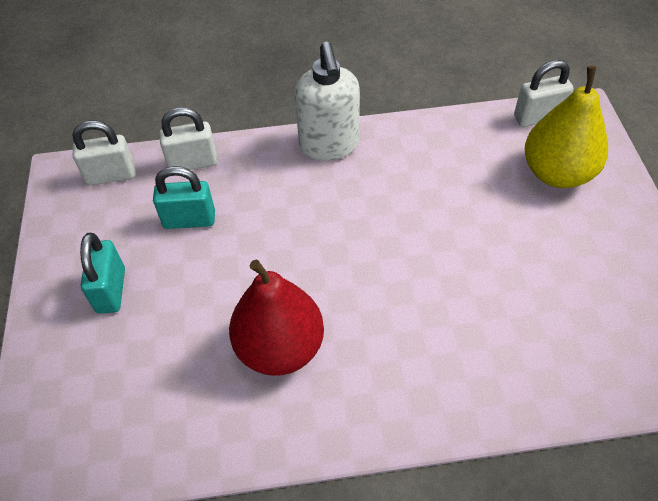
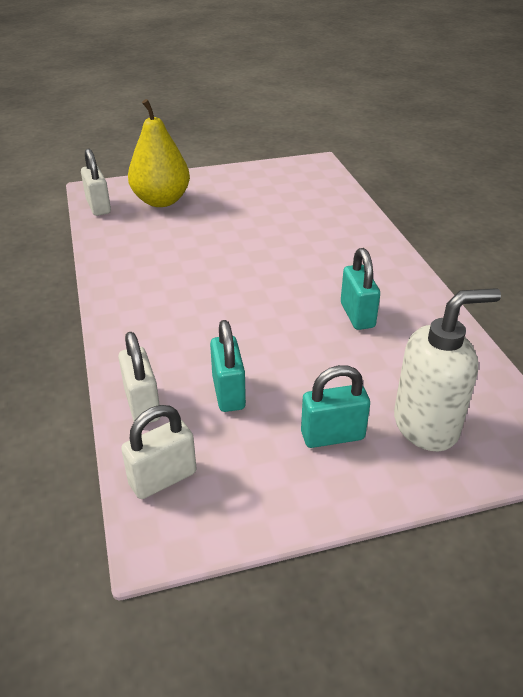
camera: 100 degrees left, 15 degrees down
(111, 175) = (163, 478): white padlock -> white padlock turned 75 degrees clockwise
(280, 347) = (357, 315): red pear -> turquoise padlock
(329, 145) = (122, 309): white soap dispenser -> white soap dispenser (426, 426)

